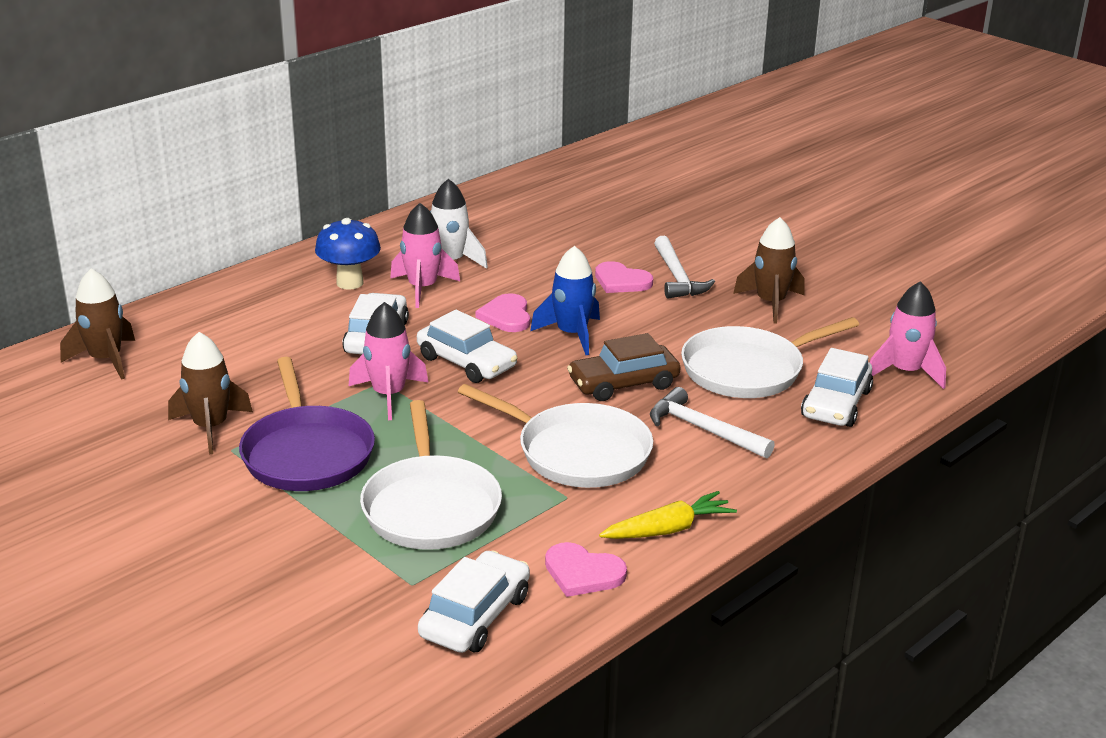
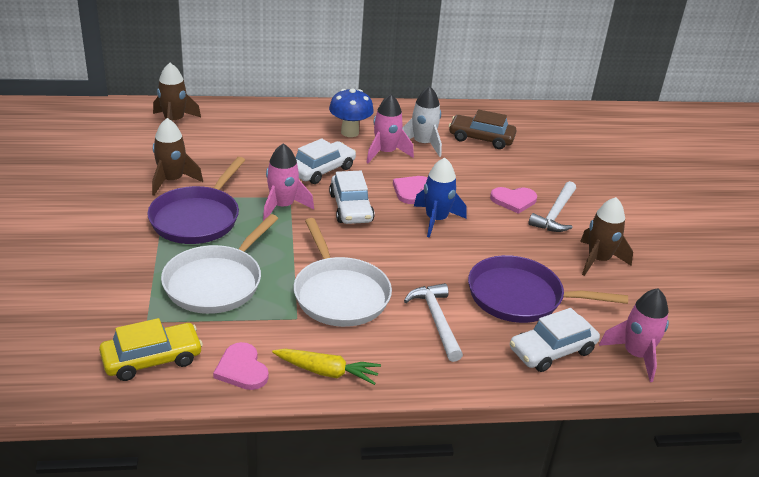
camera: 35 degrees right, 5 degrees up
(475, 616) = (152, 359): white car -> yellow car
(621, 281) = (513, 200): pink heart -> pink heart turned 75 degrees counterclockwise
(623, 383) = (426, 266): brown car -> brown car (481, 138)
(747, 370) = (520, 297): white pan -> purple pan

